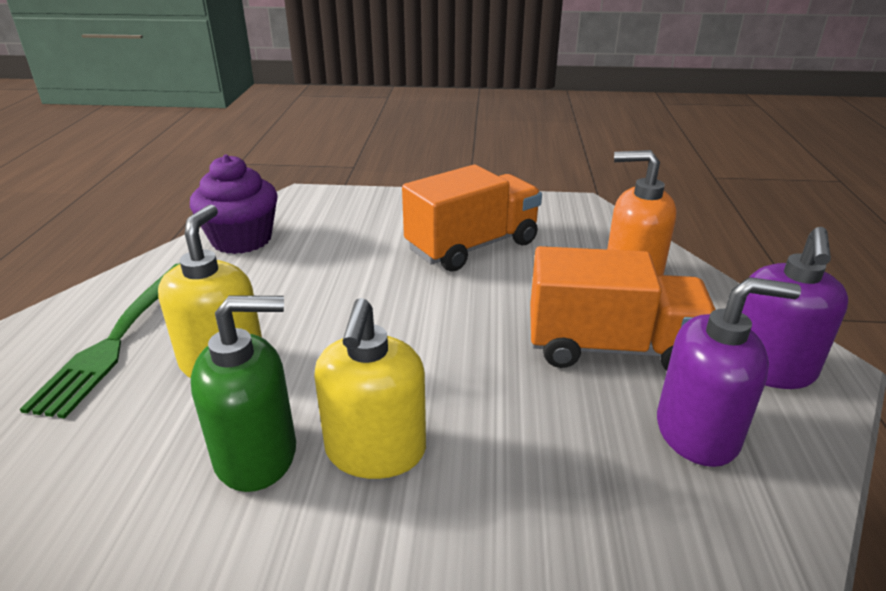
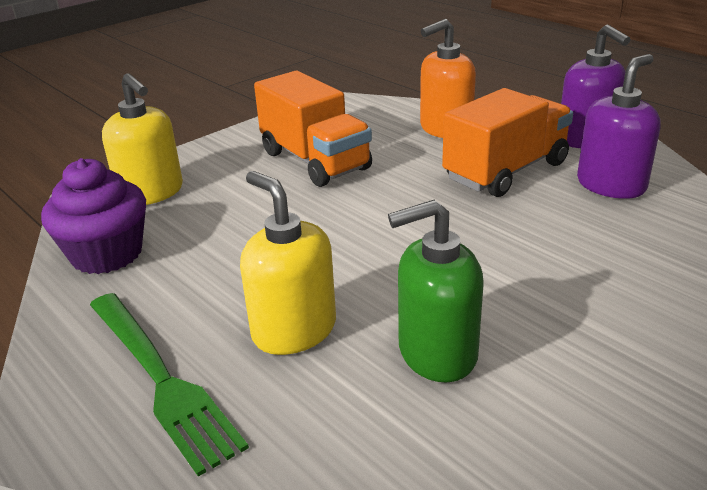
camera: 45 degrees left, 0 degrees up
(257, 455) = (436, 353): green soap dispenser -> green soap dispenser turned 135 degrees counterclockwise
(375, 451) = (496, 299): yellow soap dispenser -> yellow soap dispenser (151, 193)
(472, 246) = (315, 161): orange truck -> orange truck turned 135 degrees clockwise

